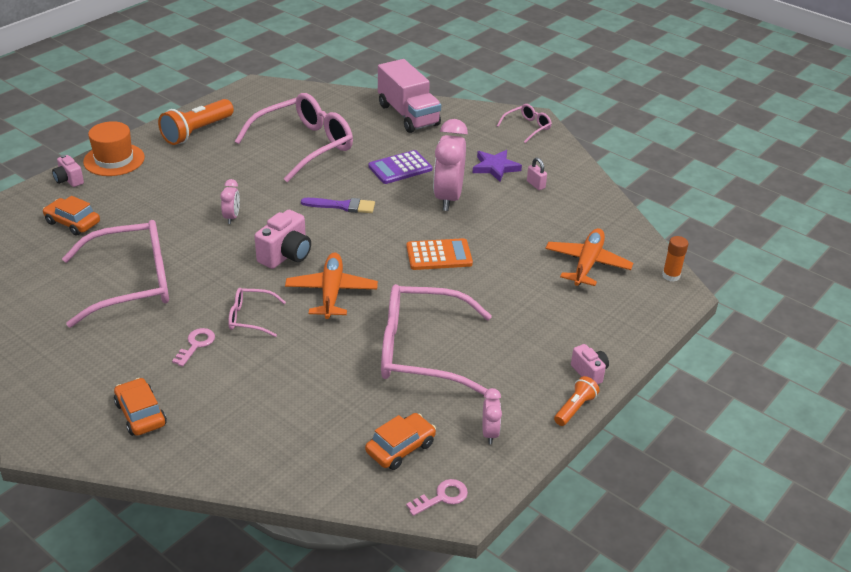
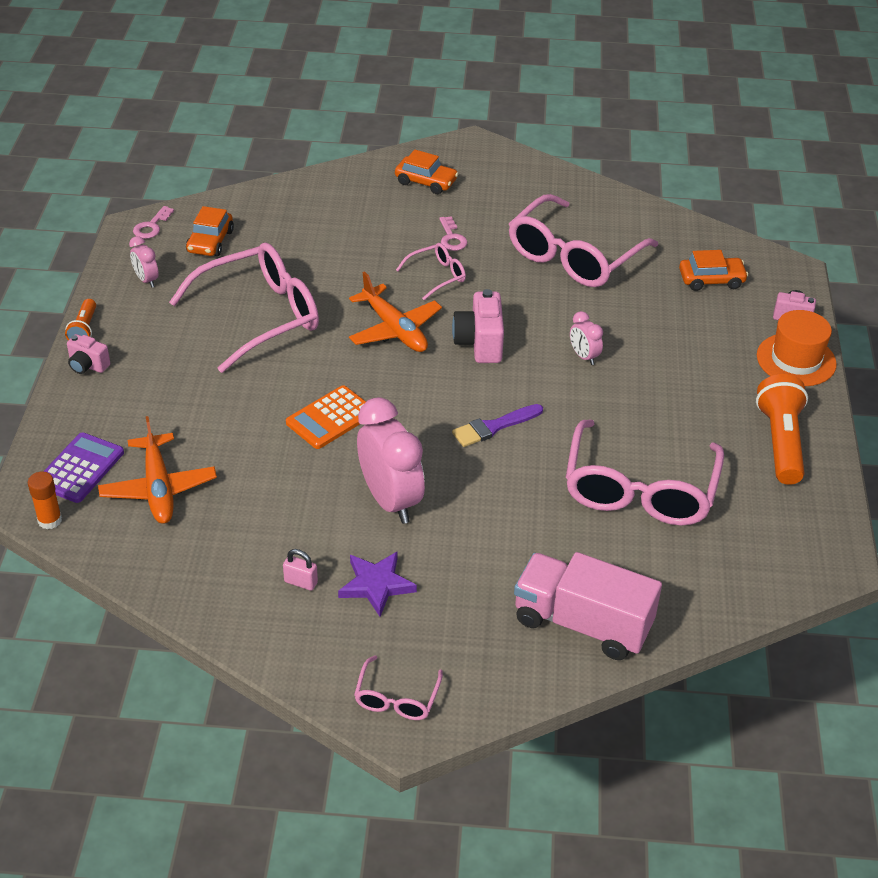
camera: 145 degrees right, 5 degrees up
(400, 168) = (491, 517): purple calculator -> purple calculator (80, 468)

